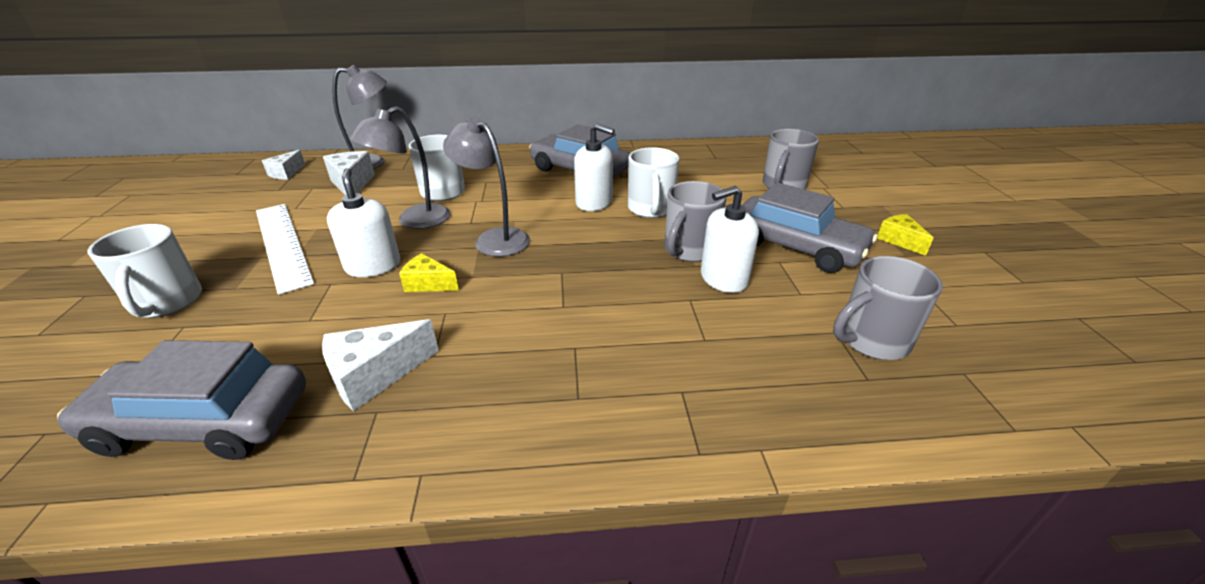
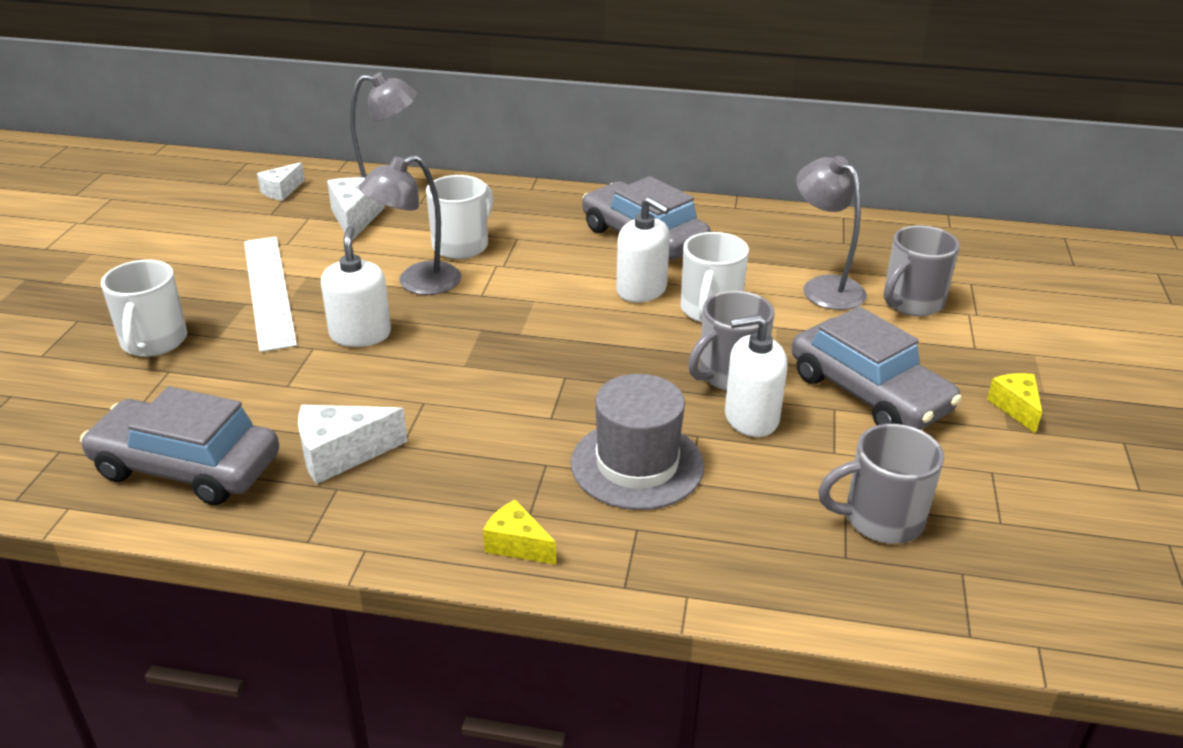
camera: 15 degrees right, 0 degrees up
(428, 284) = (414, 366): yellow cheese -> yellow cheese (517, 545)
(495, 238) = (503, 321): grey lamp -> grey lamp (824, 287)
(653, 332) = (637, 464): none -> grey hat

